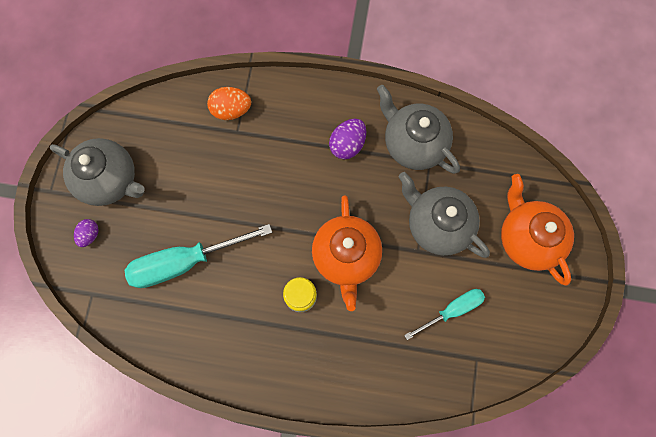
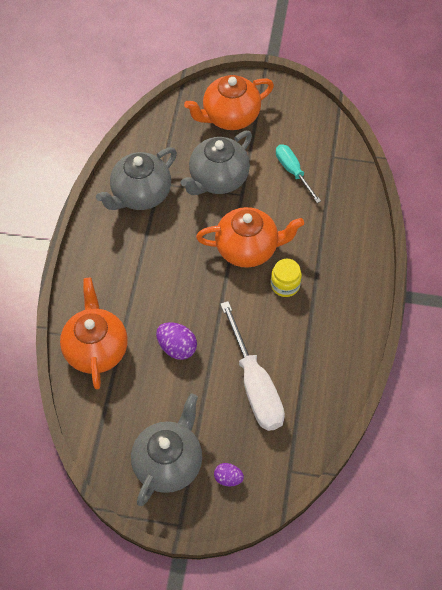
camera: 90 degrees left, 15 degrees down
(185, 262) = (255, 385): turquoise screwdriver -> white screwdriver
(231, 110) = (96, 349): orange egg -> orange teapot
(347, 145) = (139, 247): purple egg -> purple egg (177, 347)

